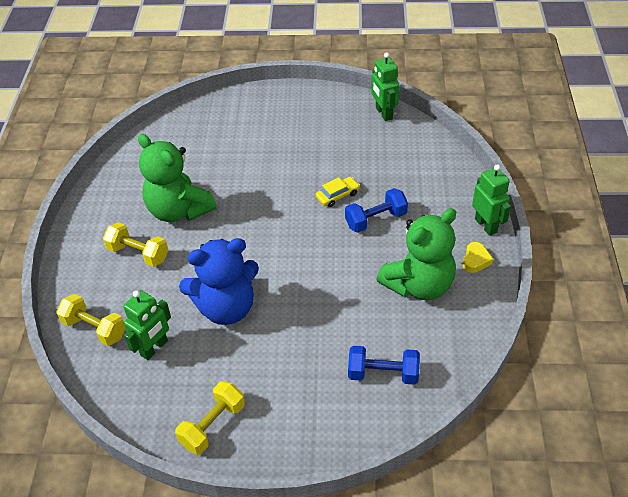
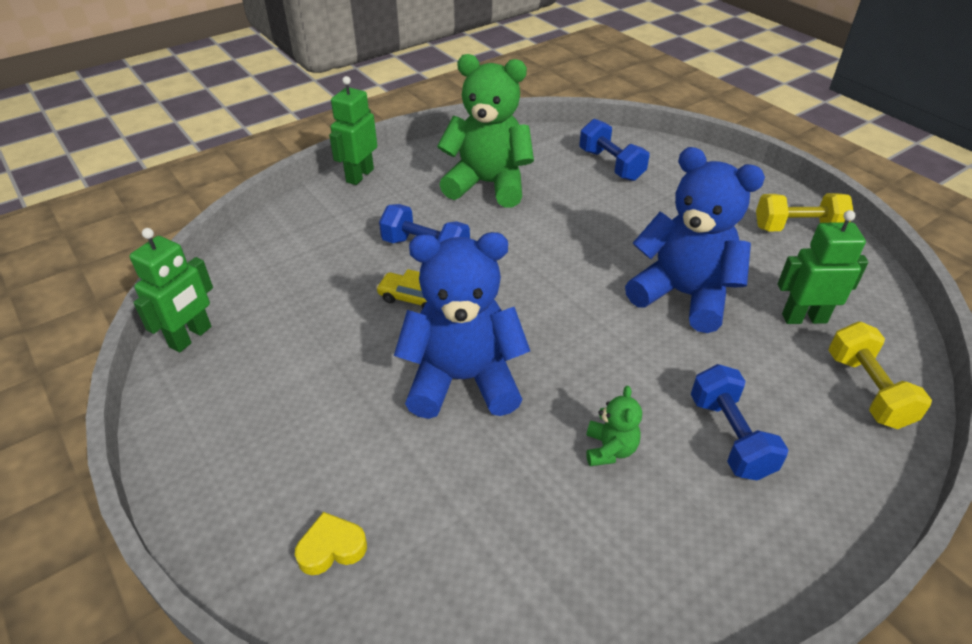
camera: 130 degrees left, 5 degrees down
(138, 253) = (729, 437): yellow dumbbell -> blue dumbbell
(179, 210) = (609, 449): green teddy bear -> green teddy bear, size x0.43
(265, 186) = (463, 380): none -> blue teddy bear
(475, 260) = (417, 165): yellow heart -> yellow heart (331, 548)

